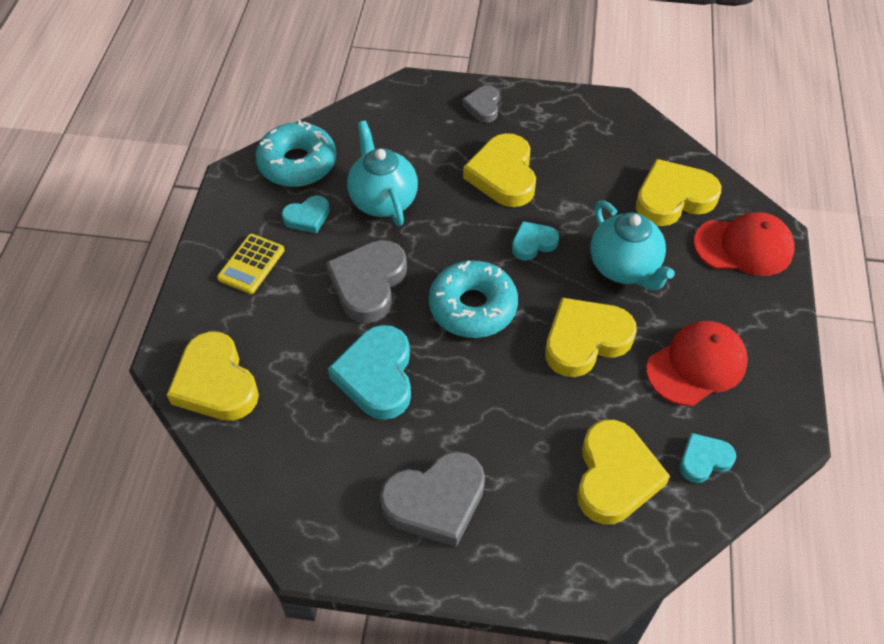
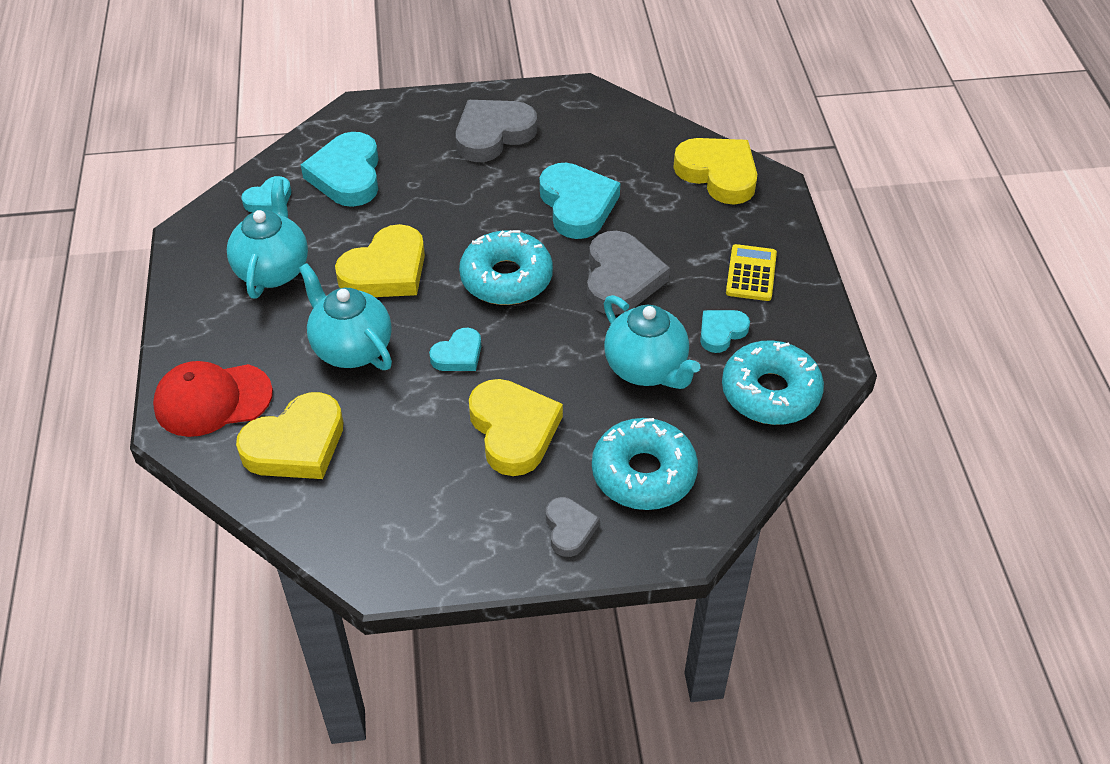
camera: 165 degrees right, 5 degrees down
(418, 129) = (643, 473): none -> turquoise donut
(615, 476) = (347, 175): yellow heart -> turquoise heart
(696, 365) = (273, 270): red cap -> turquoise teapot

